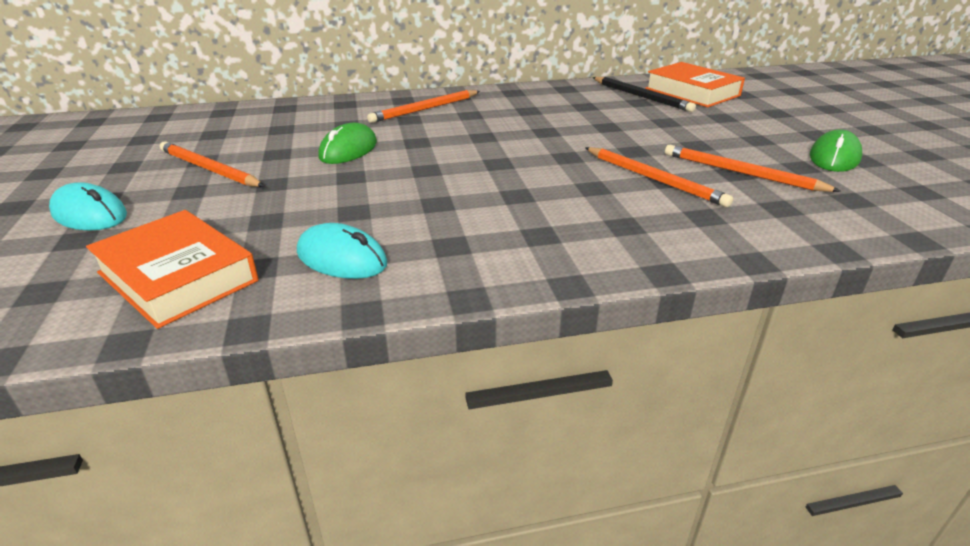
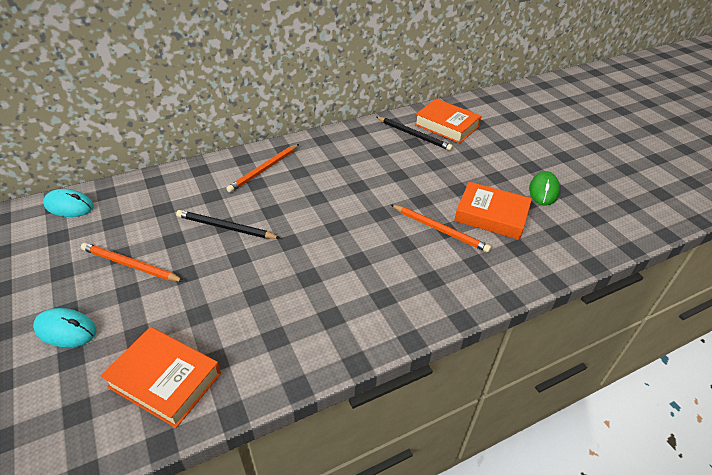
camera: 15 degrees left, 10 degrees up
(342, 258) = (266, 342): turquoise mouse -> turquoise mouse (69, 206)
(348, 150) = (225, 227): green mouse -> black pencil
(741, 173) = (491, 215): orange pencil -> orange book

